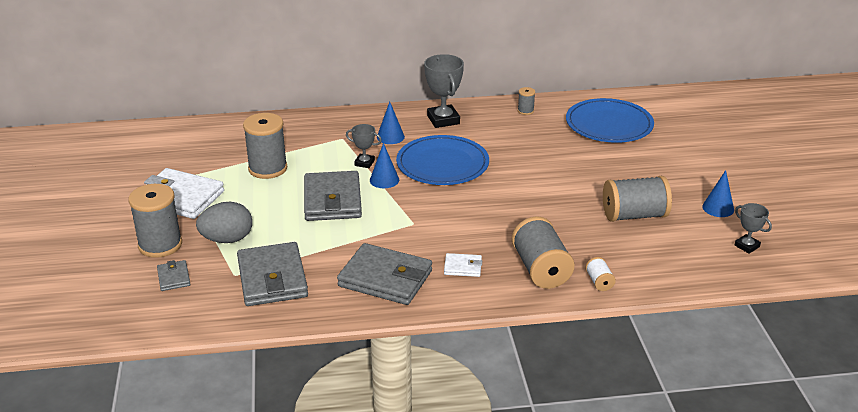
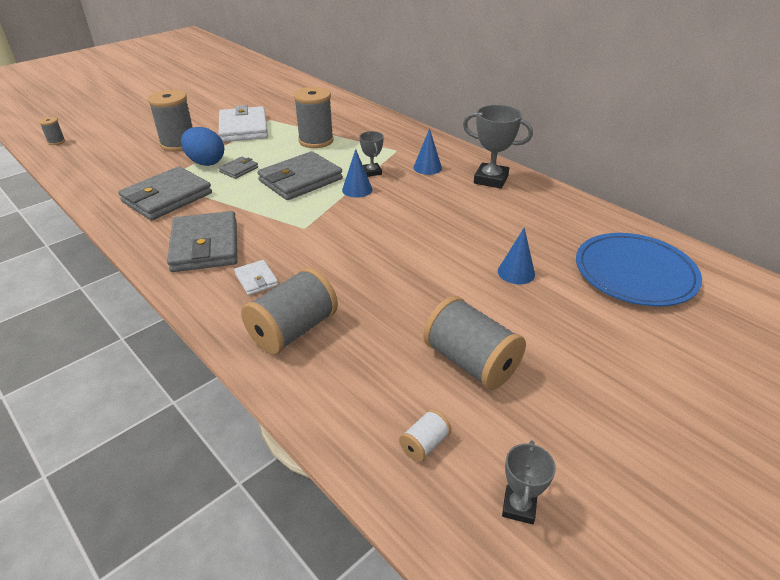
camera: 55 degrees right, 5 degrees up
(174, 278) = (141, 163): grey wallet -> grey wallet (239, 169)
(227, 239) = (205, 162): grey egg -> blue egg
(442, 164) = (417, 206): blue plate -> none
(443, 120) = (491, 179): grey trophy -> grey trophy turned 75 degrees clockwise
(525, 111) = (575, 213): grey spool -> grey spool (56, 141)
(599, 282) = (304, 383): white spool -> white spool (424, 444)
(718, 208) = (579, 437): blue cone -> blue cone (516, 272)

